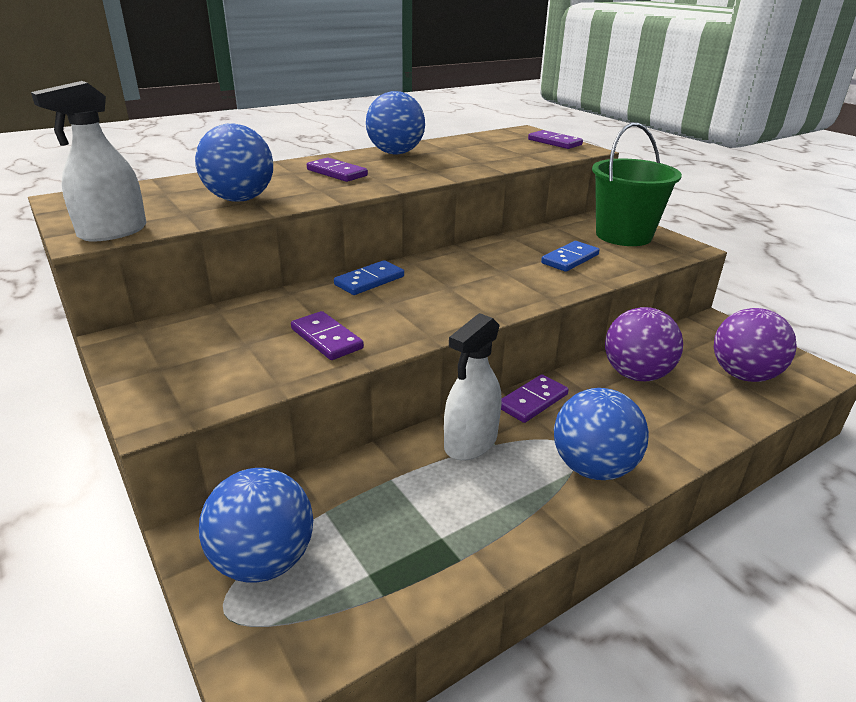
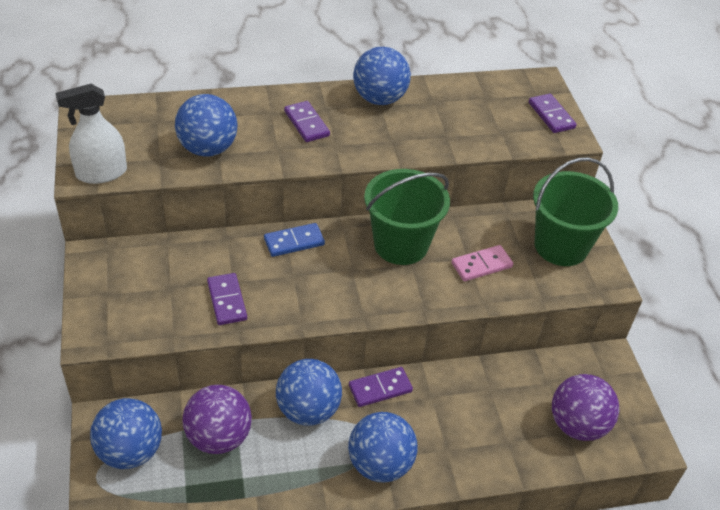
camera: 20 degrees right, 15 degrees up
(470, 443) = (308, 410): white spray bottle -> blue ball
(481, 261) = (401, 245): none -> green bucket
(570, 259) = (481, 265): blue domino -> pink domino
(636, 375) = (484, 392): purple ball -> purple ball (219, 437)

